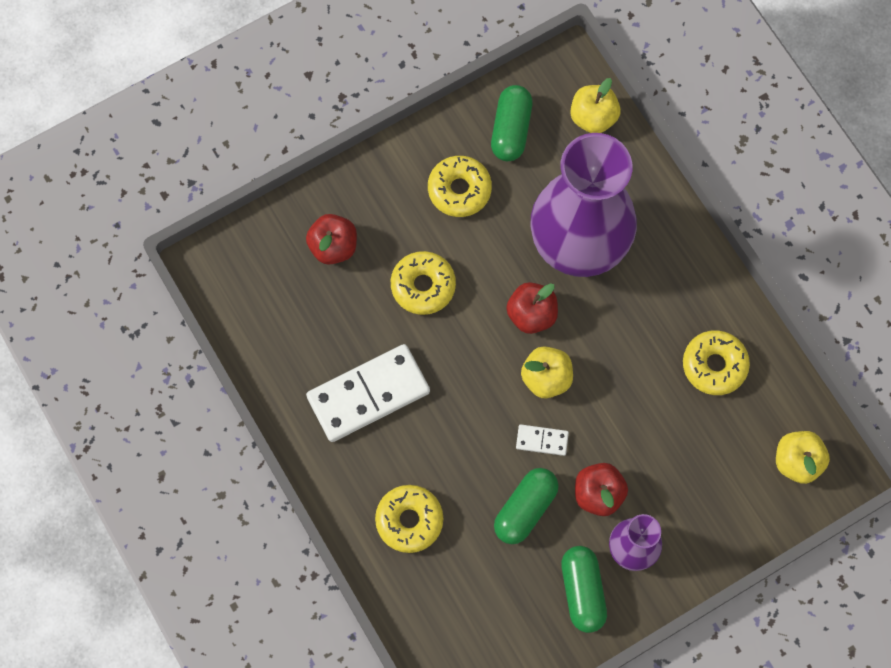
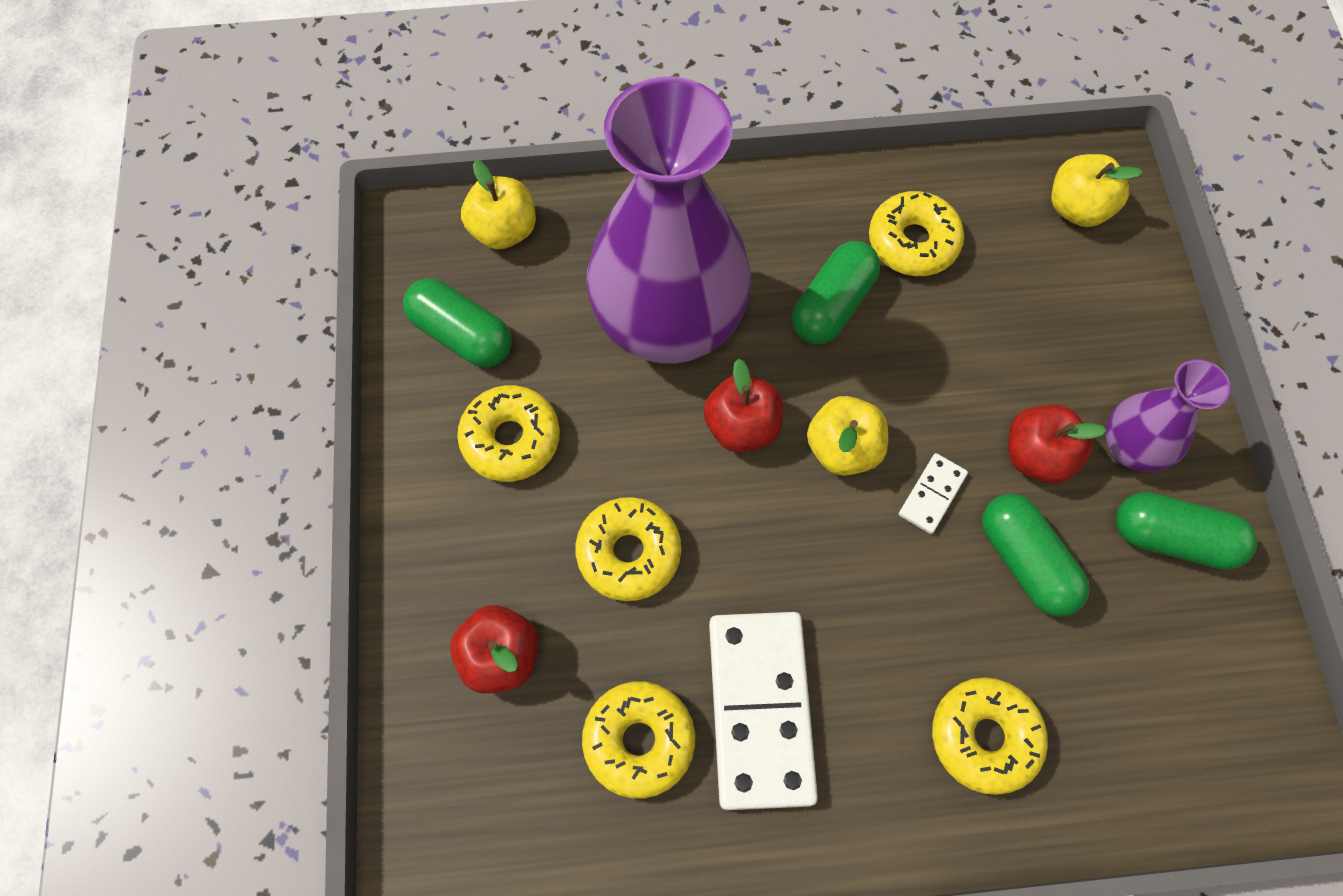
camera: 65 degrees left, 5 degrees down
(322, 338) = (639, 741): none -> yellow donut
(642, 333) = (832, 305): none -> green capsule

